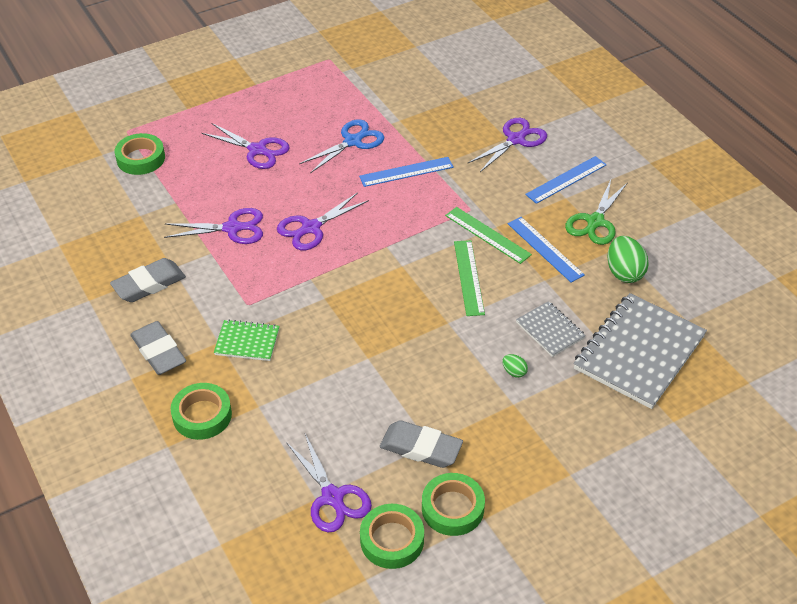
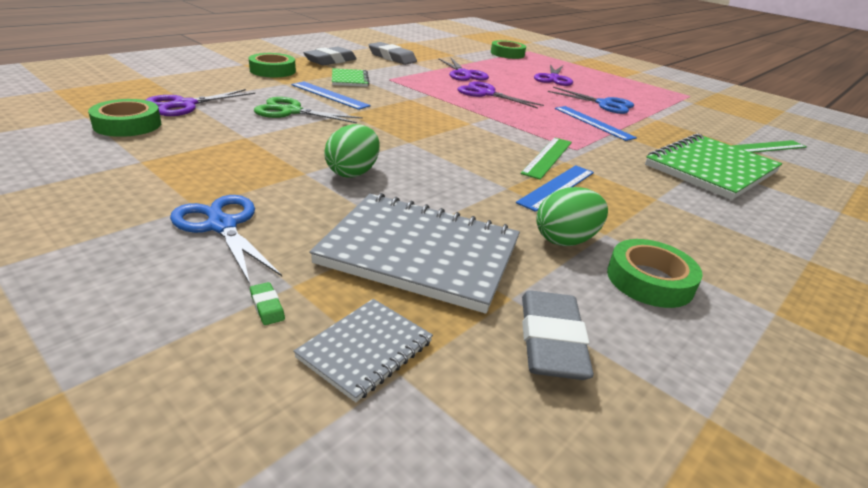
camera: 70 degrees right, 15 degrees down
(421, 448) = (240, 133): grey eraser -> grey eraser (551, 341)
(452, 508) = (159, 147): green tape -> green tape (649, 280)
(469, 277) = (478, 149): green ruler -> green ruler (766, 147)
(514, 372) = (353, 173): green egg -> green egg, size x2.00
(516, 140) = (711, 169): purple scissors -> green notebook
(550, 330) = (427, 191): grey notebook -> grey notebook (365, 350)
(566, 180) = (688, 198): blue ruler -> blue ruler (329, 95)
(595, 222) = (638, 218): green scissors -> green scissors (291, 111)
(600, 457) = (222, 226): none -> blue scissors
(694, 434) = (267, 306): none -> green eraser

